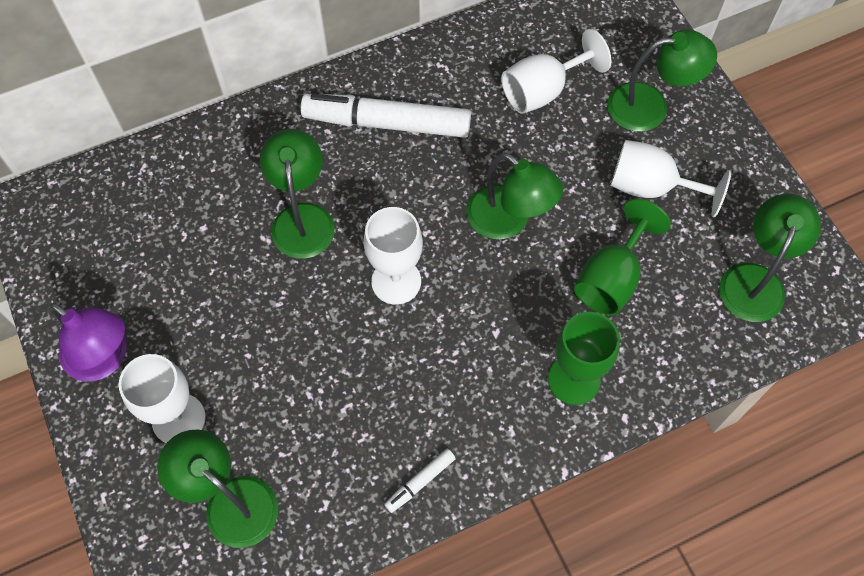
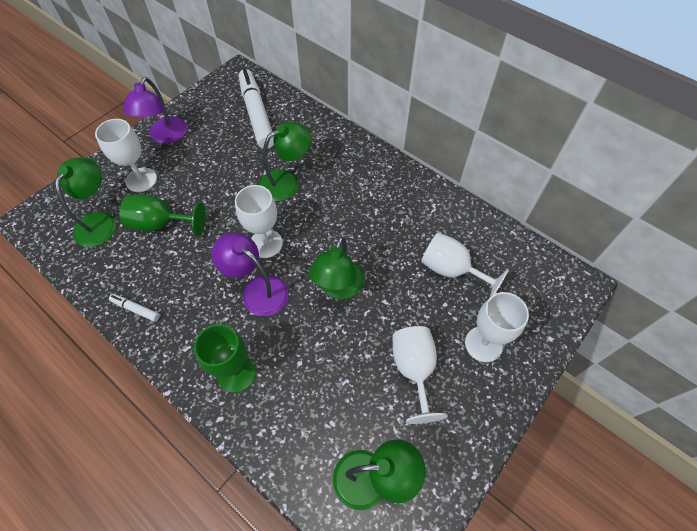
camera: 65 degrees right, 5 degrees down
(387, 123) = (373, 195): white marker -> white marker (257, 114)
(465, 316) = (258, 290): none -> purple lamp
(611, 278) = (325, 369): green goblet -> green goblet (161, 224)
(650, 106) = (483, 344): green lamp -> white goblet

